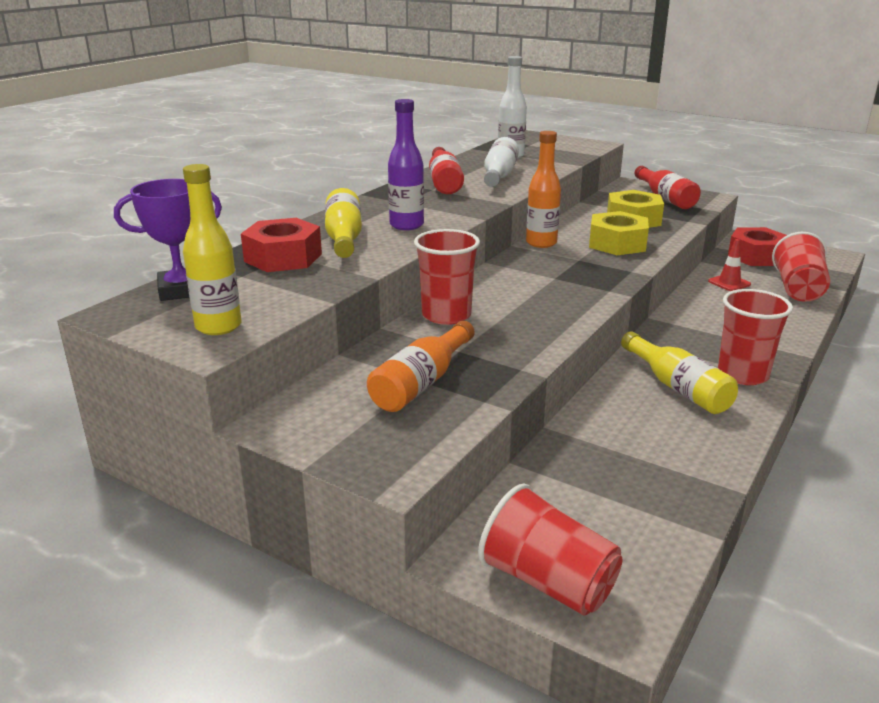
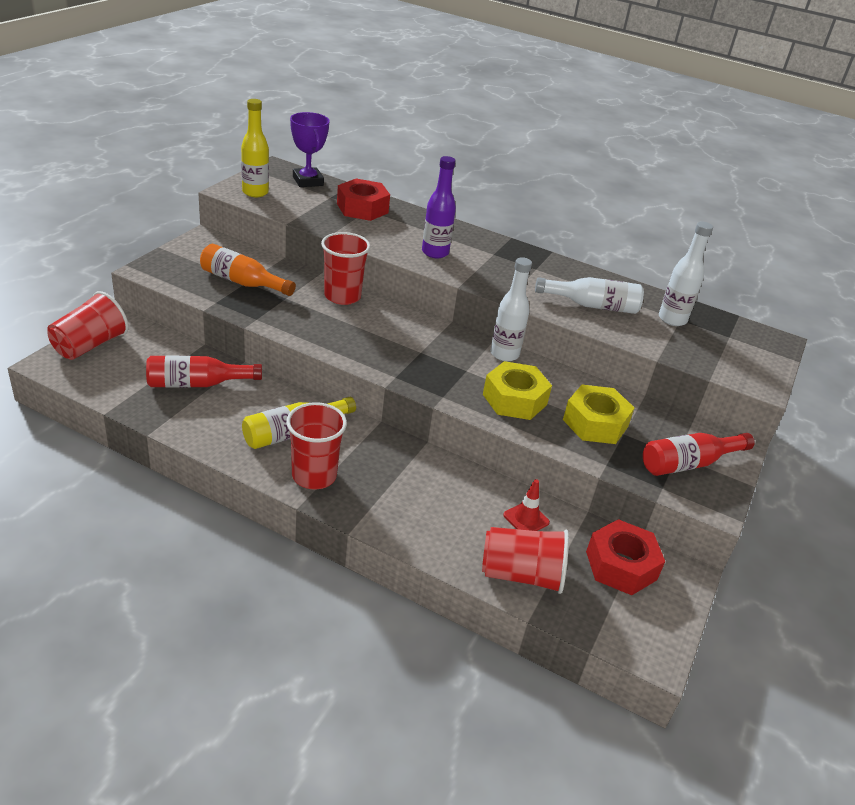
camera: 80 degrees right, 10 degrees up
(344, 238) = (402, 228): yellow bottle -> none
(444, 182) = (558, 275): red bottle -> red bottle (197, 384)
(541, 243) = (504, 354): orange bottle -> white bottle

